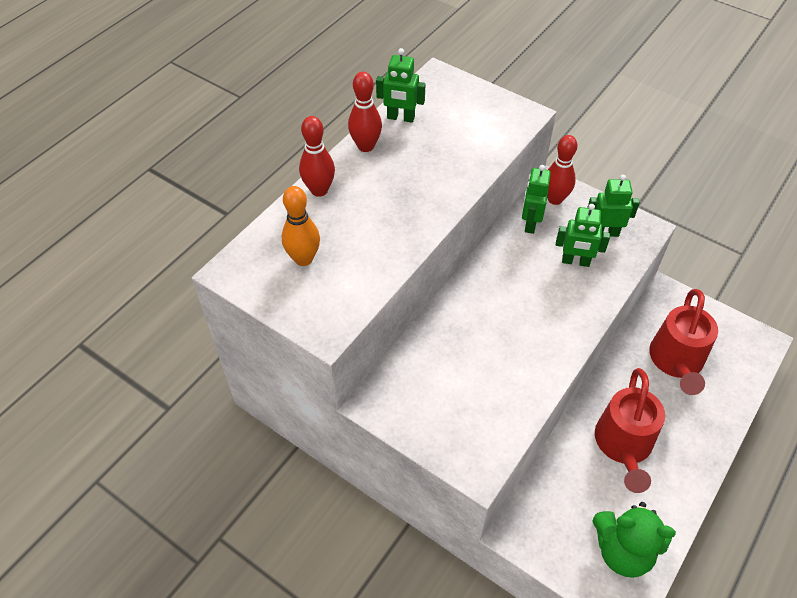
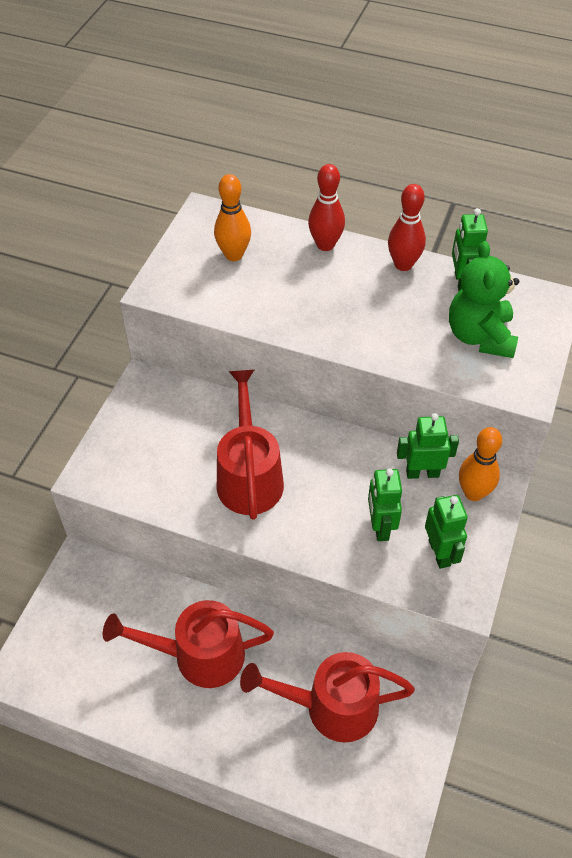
camera: 75 degrees right, 0 degrees up
(507, 338) = (249, 475): none -> red watering can
(555, 199) = (473, 493): red bowling pin -> orange bowling pin
(622, 551) = (74, 666): green teddy bear -> green teddy bear (480, 336)

